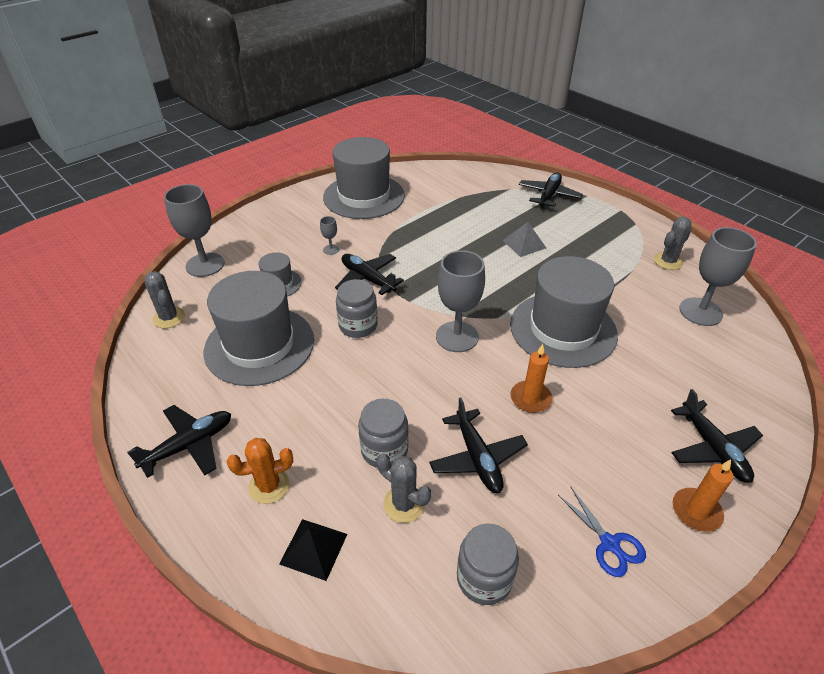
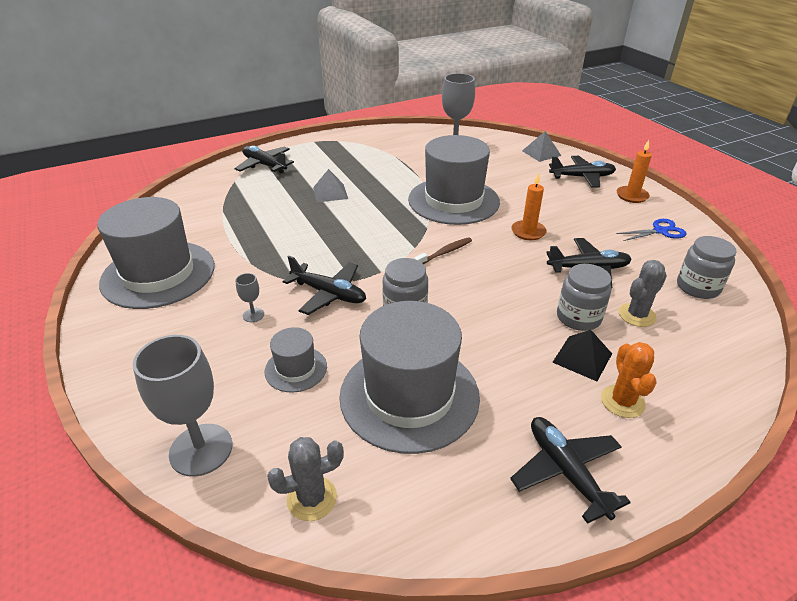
camera: 75 degrees left, 5 degrees down
(314, 548) = (689, 375): black pyramid -> black pyramid (582, 357)
(367, 279) = (329, 294): black plane -> black plane turned 120 degrees counterclockwise
(457, 337) = (444, 253): grey goblet -> brown toothbrush
(668, 261) = (393, 141): grey cactus -> none
(754, 398) = (541, 153): none -> grey pyramid

